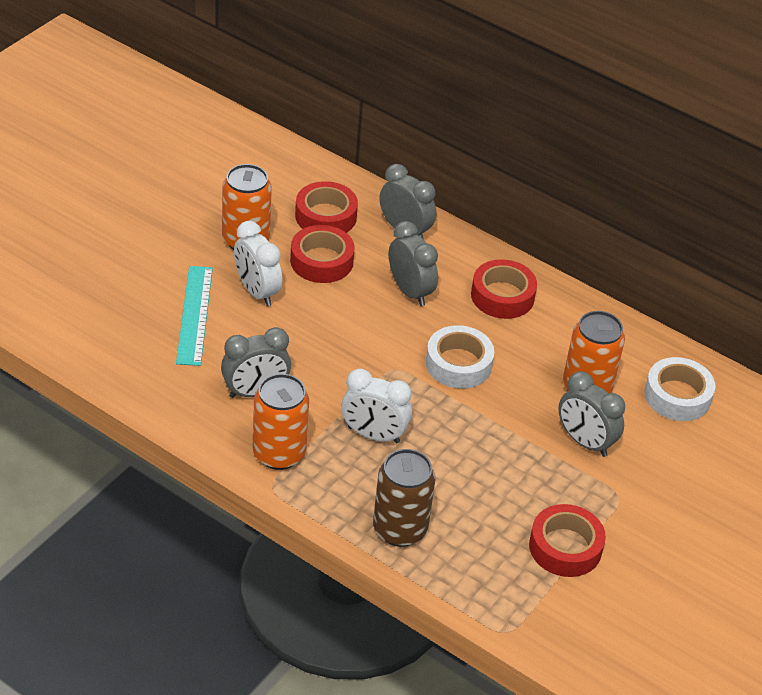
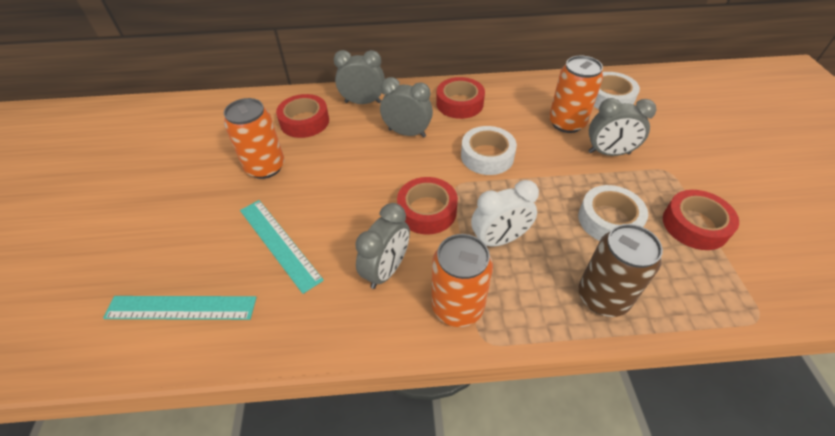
camera: 35 degrees left, 5 degrees up
(83, 314) = (181, 308): none -> turquoise ruler
(256, 292) = (309, 196): white clock -> none
(321, 261) = (332, 149): red tape -> red tape (427, 211)
(492, 489) = (609, 220): none -> white tape

